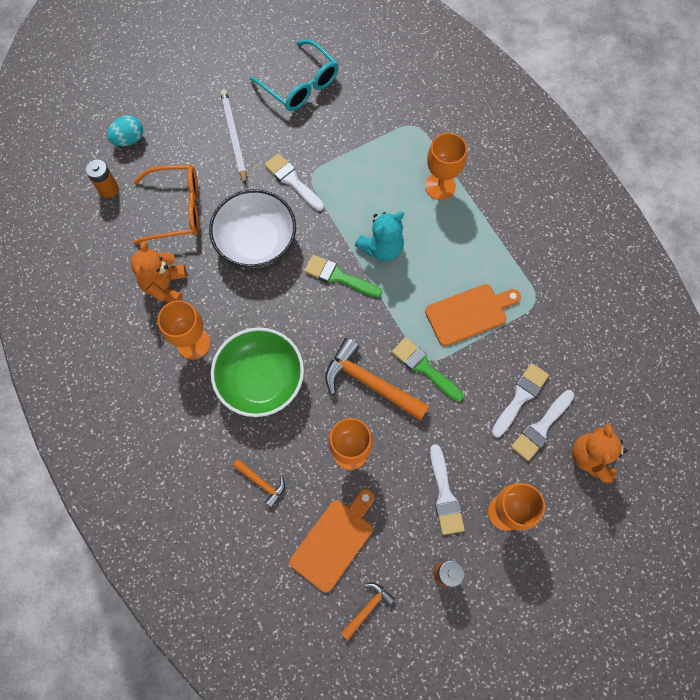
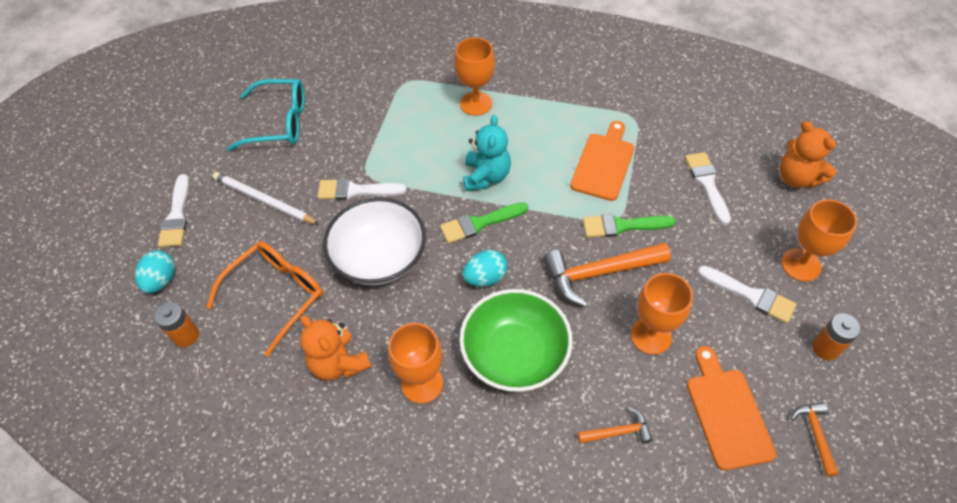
camera: 45 degrees left, 15 degrees down
(300, 316) = (485, 278): none -> turquoise egg
(541, 427) = (745, 190): white brush -> white brush (176, 216)

